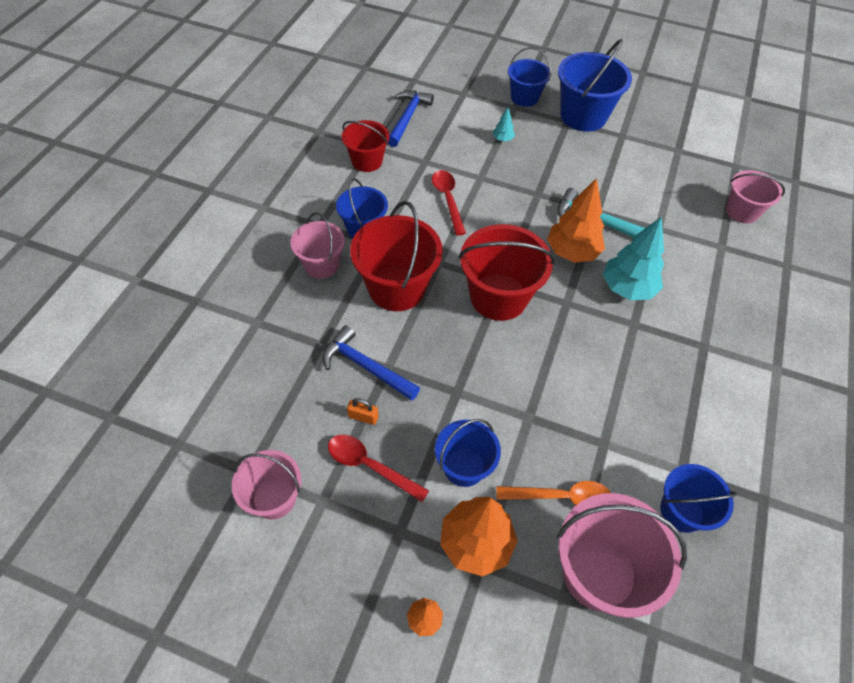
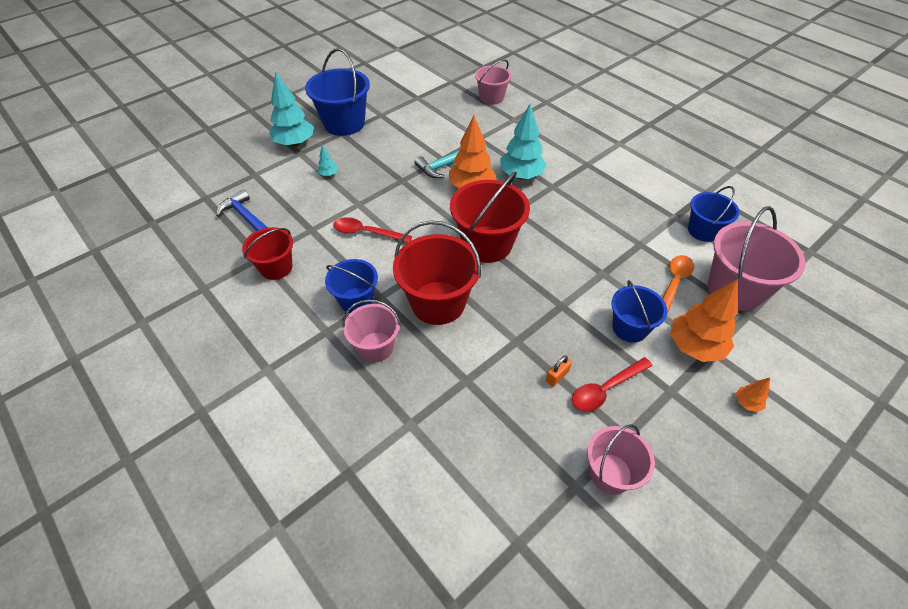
camera: 60 degrees left, 5 degrees down
(366, 366) = (507, 355): blue hammer -> none
(524, 97) = (295, 143): blue bucket -> turquoise tree

